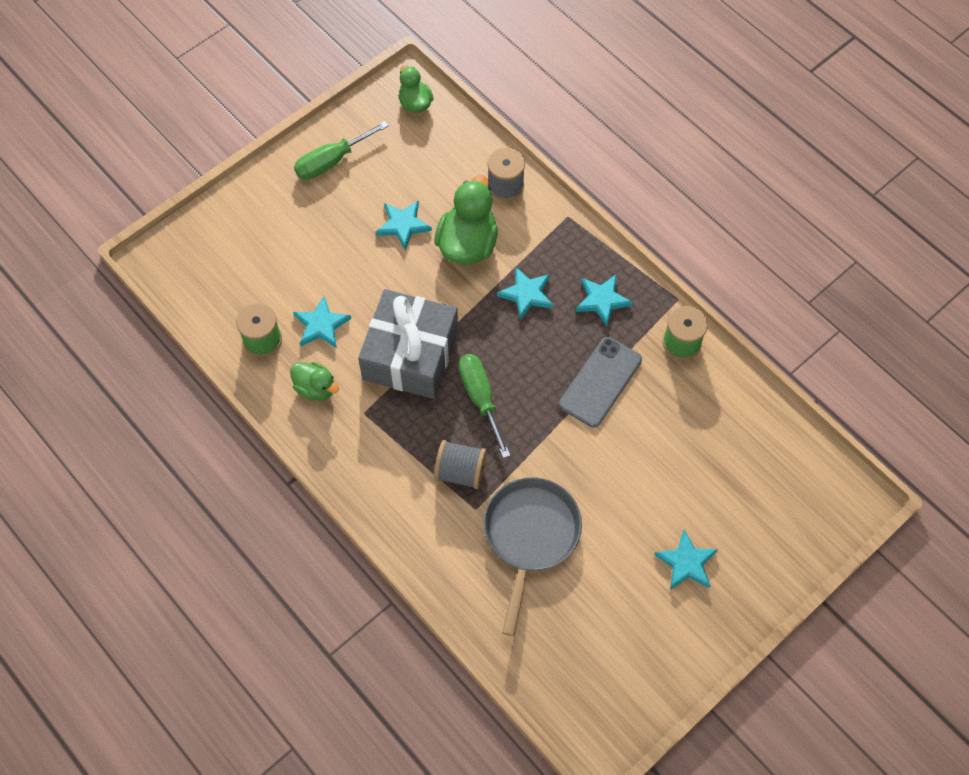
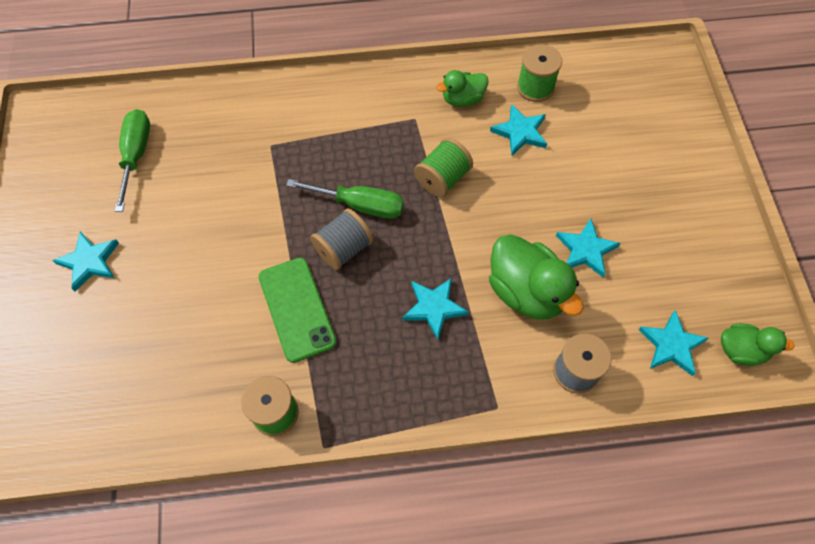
camera: 125 degrees right, 0 degrees up
(331, 161) = (702, 232): green screwdriver -> green screwdriver (136, 155)
(410, 355) = (442, 178): grey gift -> green spool
(460, 472) = (309, 153): grey spool -> grey spool (343, 249)
(530, 536) = (215, 167): grey pan -> none
(600, 382) = (296, 309): grey phone -> green phone
(602, 300) = (377, 371): turquoise star -> turquoise star (671, 345)

